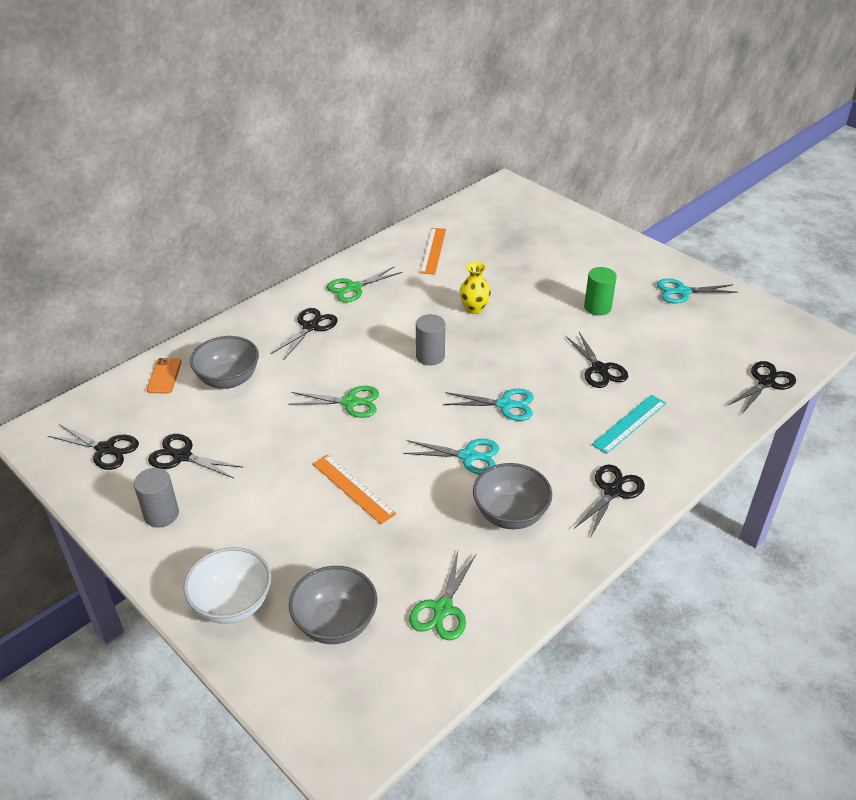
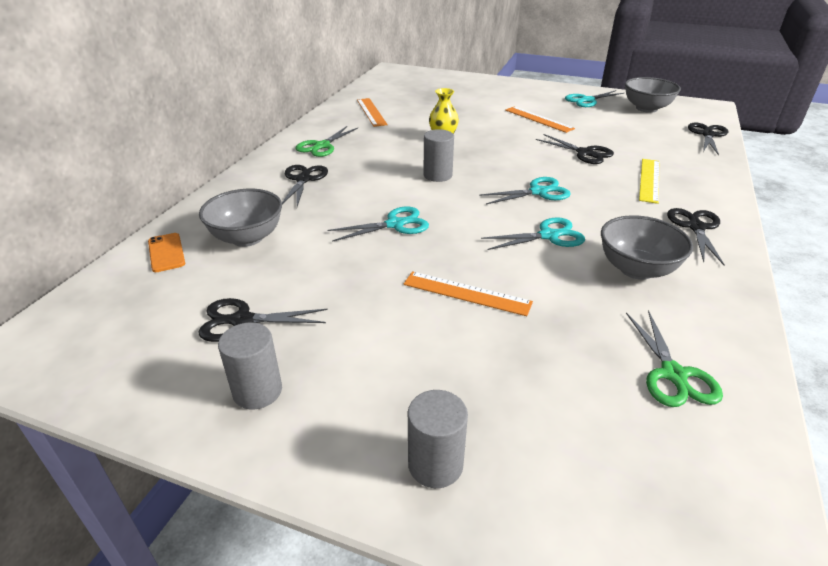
camera: 25 degrees left, 5 degrees down
(105, 449) = (130, 343): black scissors -> none
(232, 604) = (435, 464): white bowl -> grey cylinder
(335, 623) = (580, 436): grey bowl -> grey bowl (646, 108)
(350, 402) = (395, 224): green scissors -> turquoise scissors
(597, 307) = (538, 119): green cylinder -> orange ruler
(629, 423) = (649, 180): turquoise ruler -> yellow ruler

